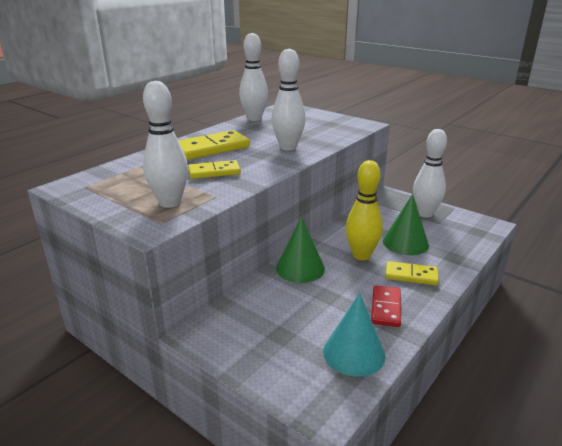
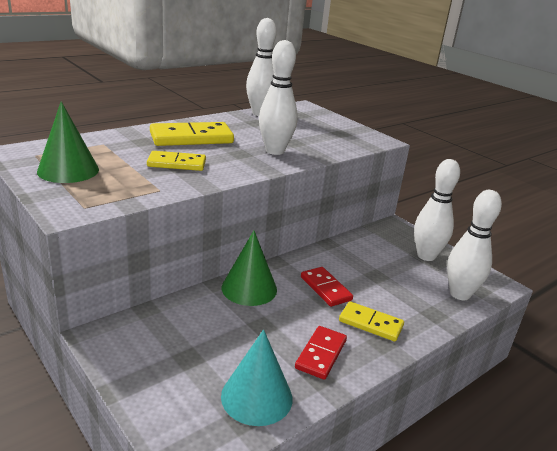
camera: 10 degrees right, 0 degrees up
(170, 203) = (108, 188): white bowling pin -> white bowling pin (459, 294)
(361, 255) = (325, 288): yellow bowling pin -> red domino
(405, 243) = (384, 285): green cone -> green cone (68, 170)

